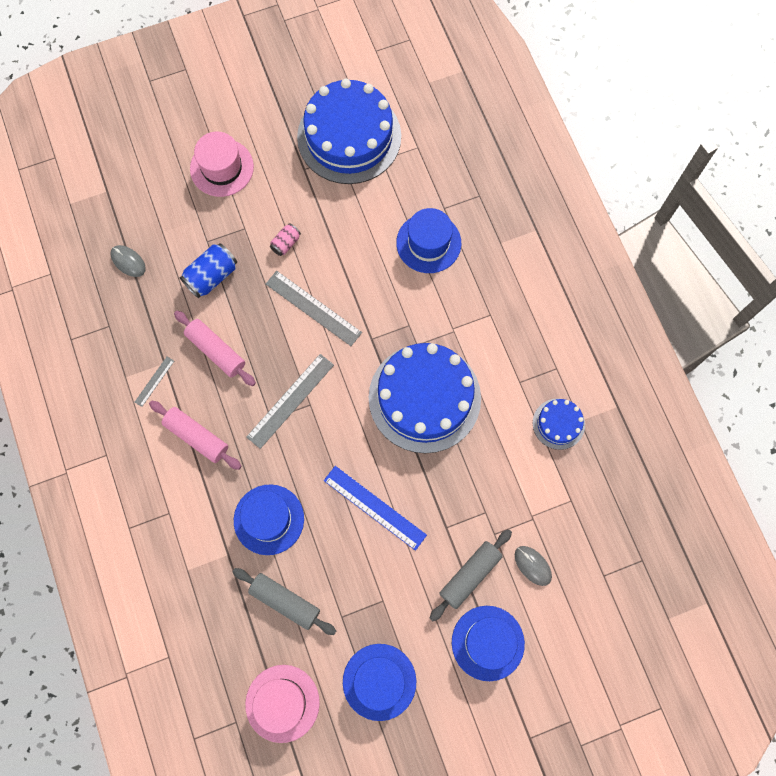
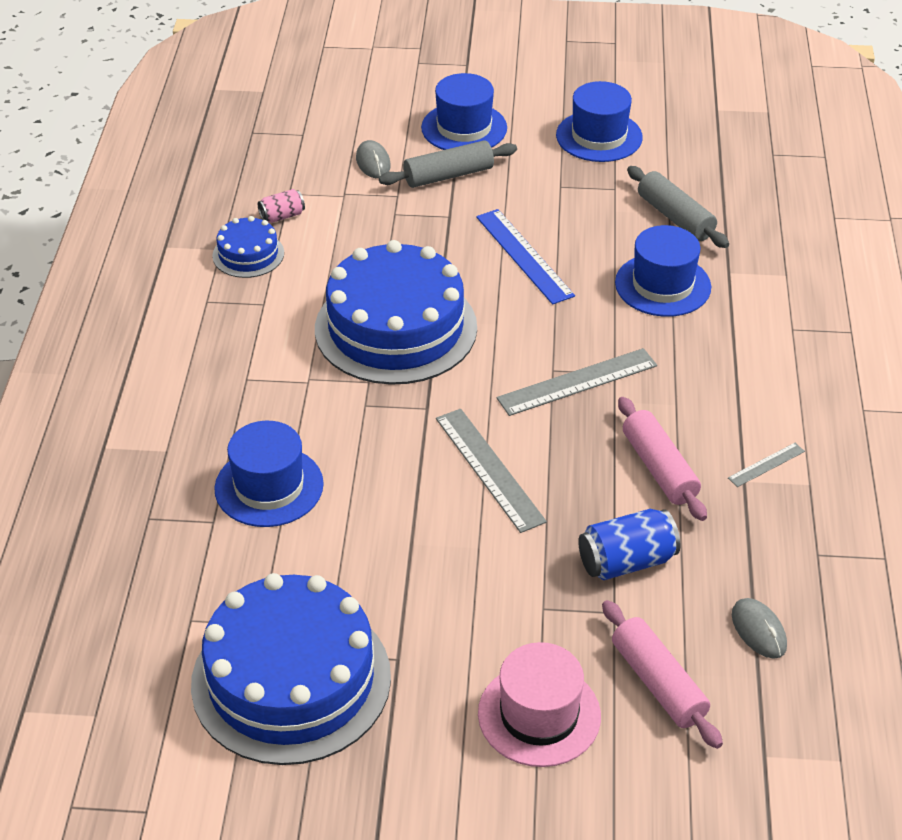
camera: 155 degrees left, 30 degrees down
(197, 437) = (726, 387): pink rolling pin -> pink rolling pin (658, 683)
(282, 703) = (714, 152): pink hat -> none
(286, 243) = (486, 563): pink can -> pink can (282, 216)

